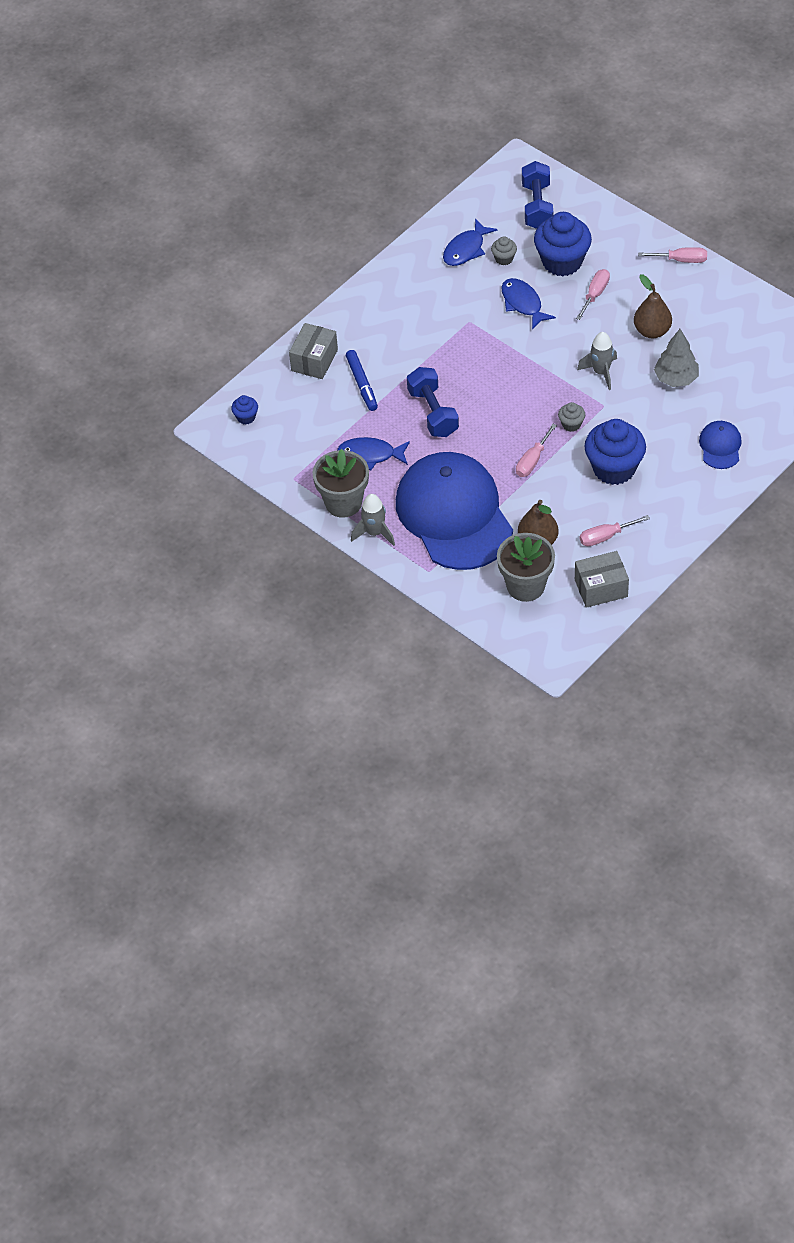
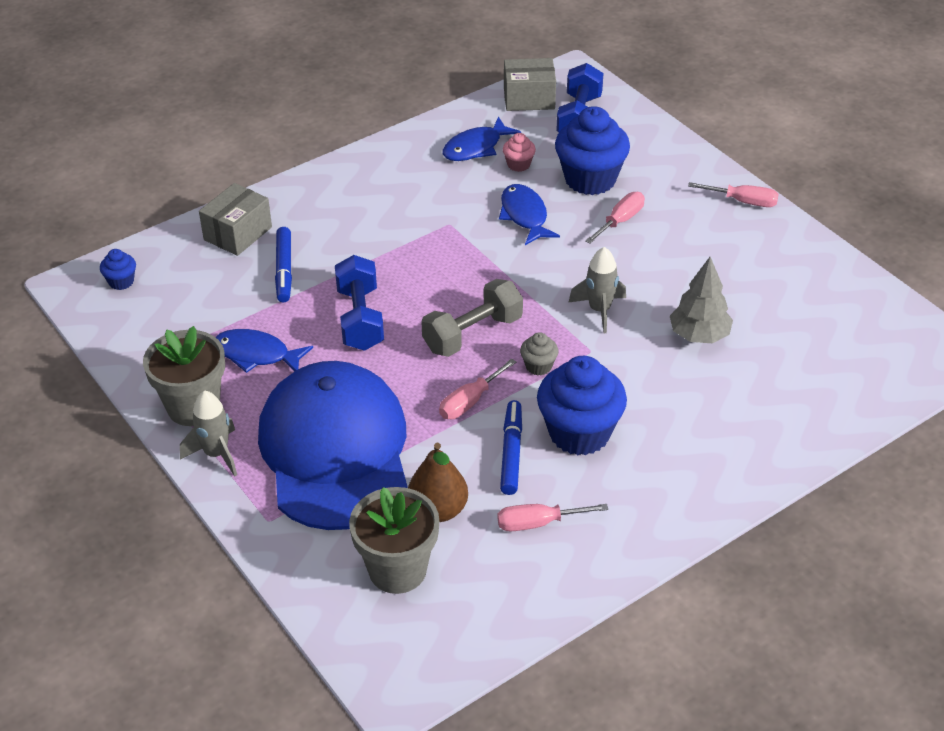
camera: 10 degrees right, 10 degrees down
(504, 259) = (518, 164): grey cupcake -> pink cupcake
(517, 409) = (472, 334): none -> grey dumbbell
(572, 492) = (511, 452): none -> blue marker
(601, 588) = (507, 596): grey box -> grey box (529, 98)
(652, 331) = (682, 274): brown pear -> none
(720, 446) = (739, 432): blue cap -> none

